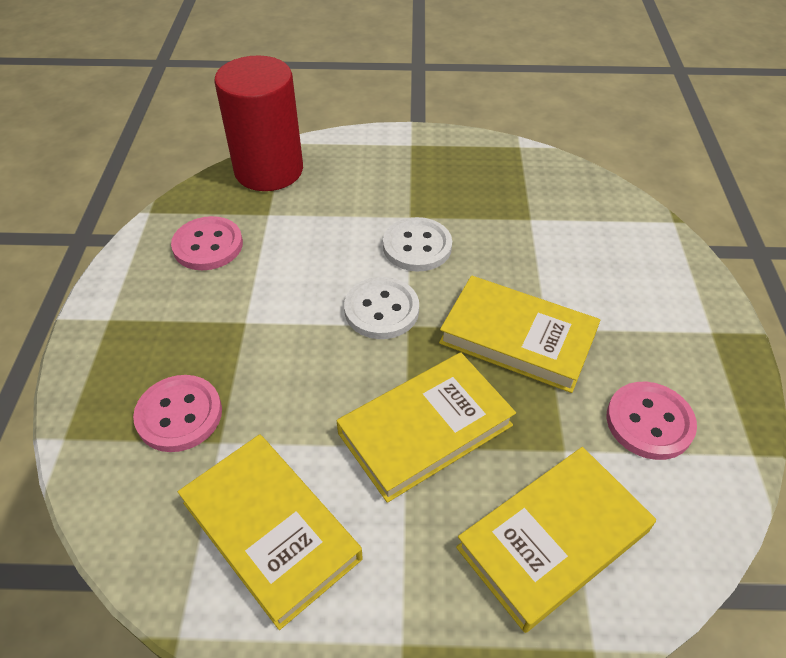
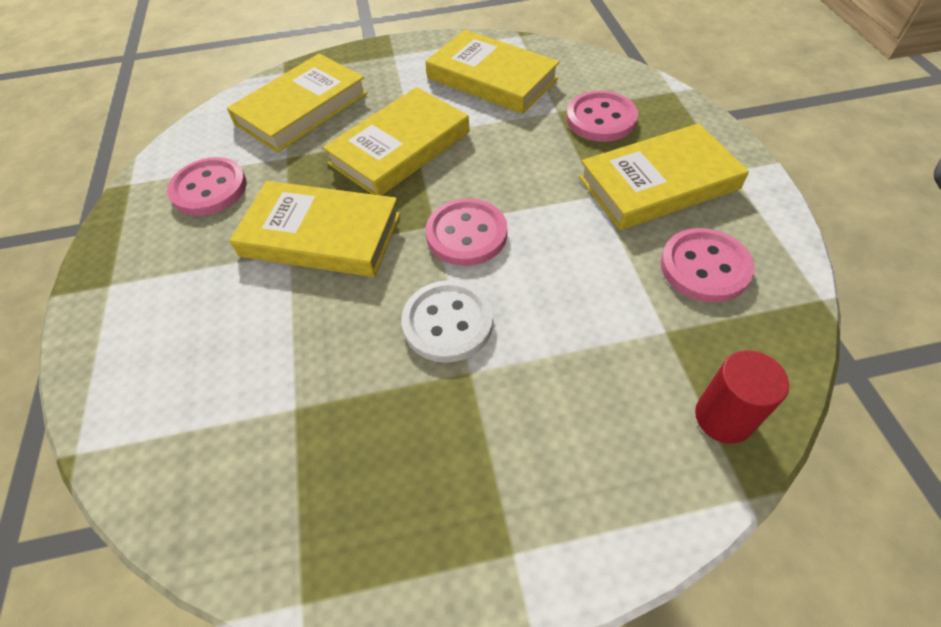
camera: 170 degrees right, 5 degrees up
(183, 321) = (658, 183): none -> yellow book
(269, 170) = (723, 417): red cylinder -> red cylinder, size x0.49
(381, 310) = (466, 234): white button -> pink button

